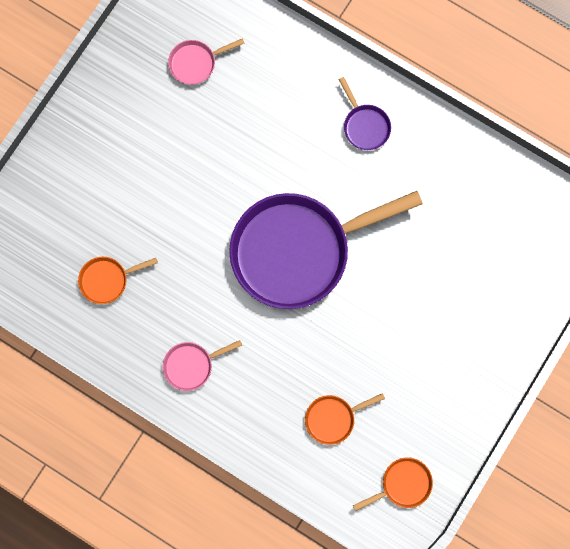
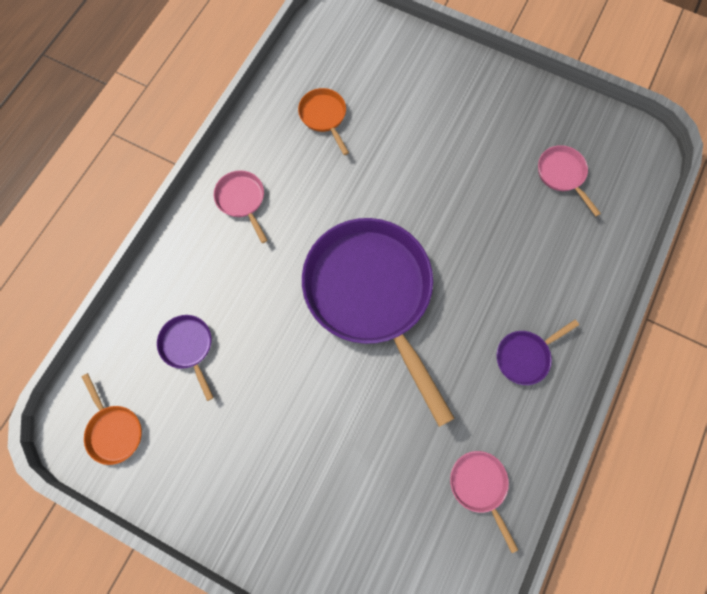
camera: 85 degrees right, 5 degrees down
(333, 418) = (188, 347): orange pan -> purple pan
(468, 179) = (479, 485): none -> pink pan

